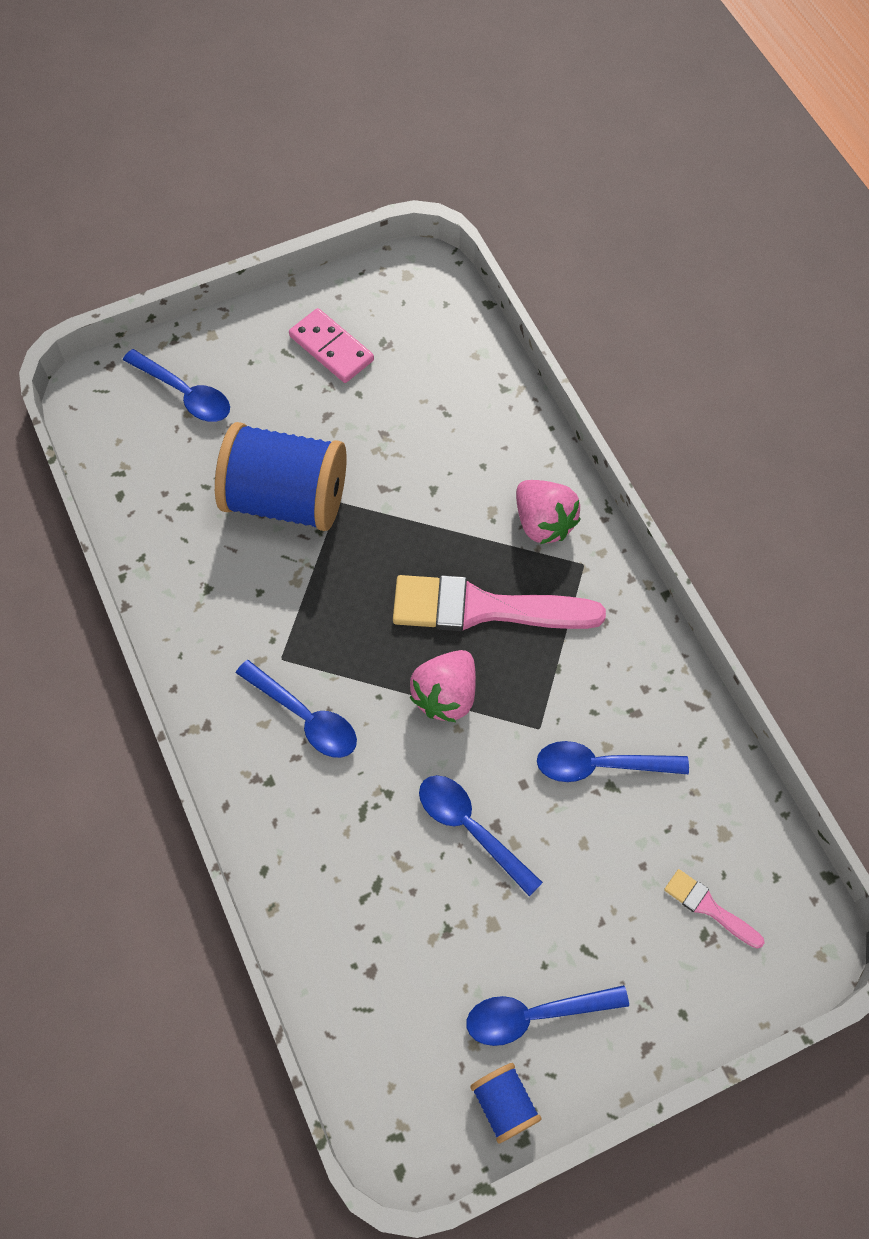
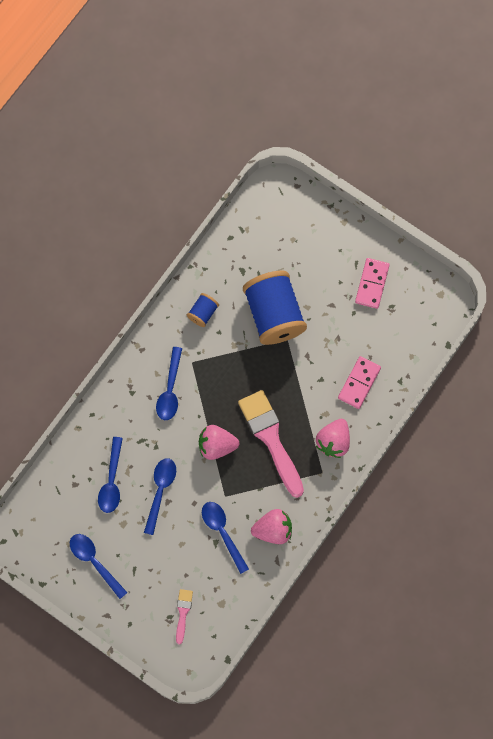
camera: 60 degrees right, 10 degrees up
(185, 394) = (302, 231): blue spoon -> blue spoon (111, 481)
(472, 441) = (359, 383): none -> pink domino
(504, 1104) = (51, 568): blue spool -> blue spool (203, 313)
(638, 684) = (273, 530): none -> pink strawberry

